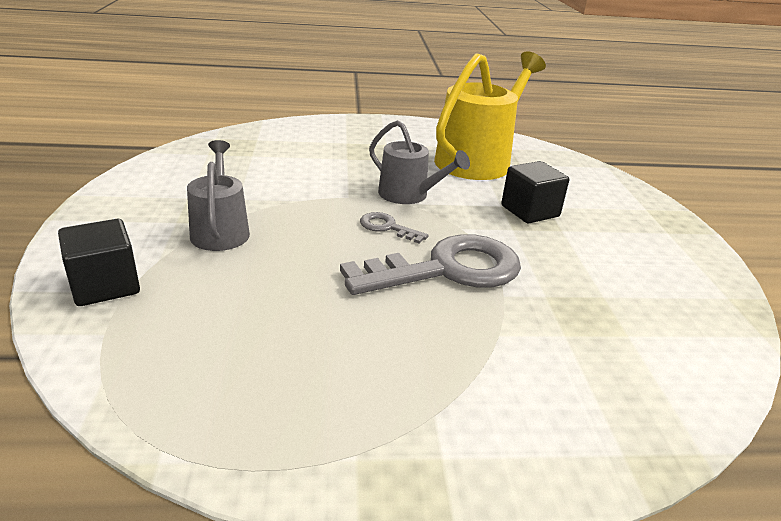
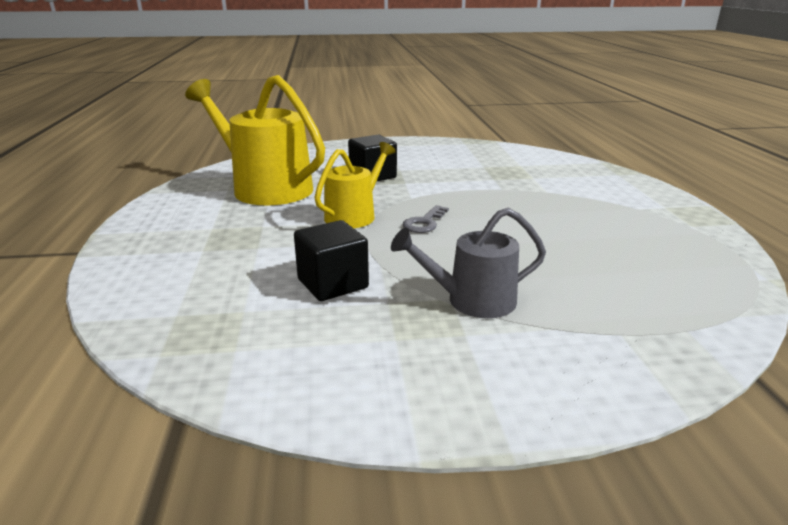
camera: 90 degrees left, 5 degrees down
(105, 285) = (624, 349): black cube -> black cube (332, 284)
(408, 195) = (354, 215): grey watering can -> yellow watering can
(447, 269) = (481, 203): grey key -> none

